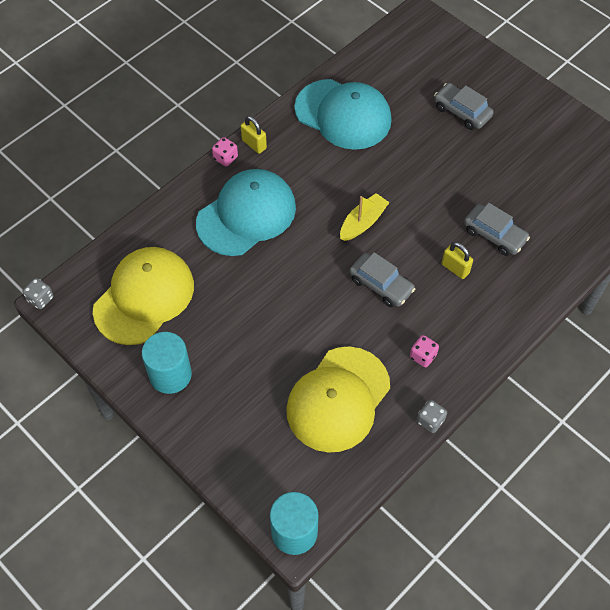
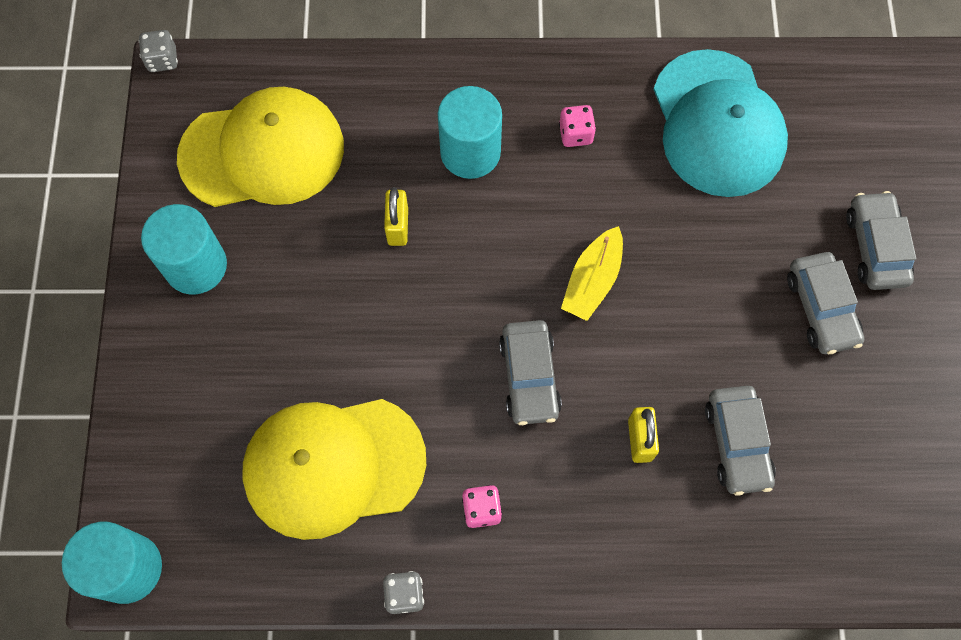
camera: 45 degrees right, 10 degrees up
(225, 158) = (520, 62): pink dice -> pink dice (575, 134)
(246, 215) = (470, 152): turquoise cap -> turquoise cylinder
(254, 144) = (571, 73): yellow padlock -> yellow padlock (398, 226)
(363, 222) = (592, 281): yellow boat -> yellow boat turned 120 degrees clockwise
(468, 153) = (821, 308): none -> grey car

